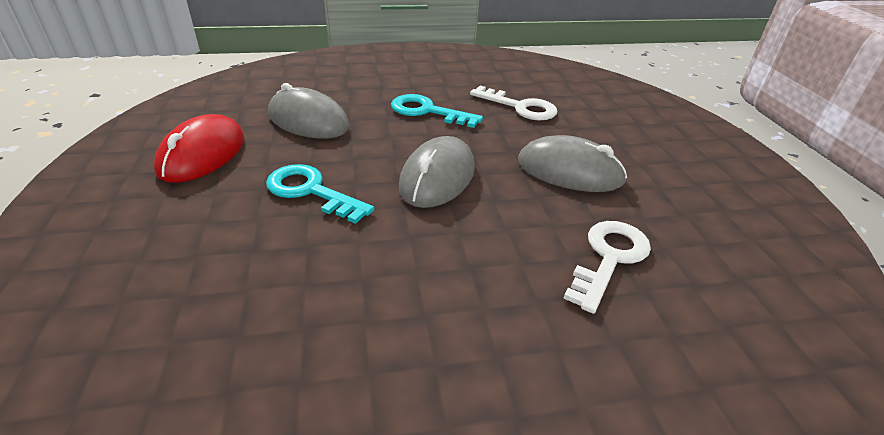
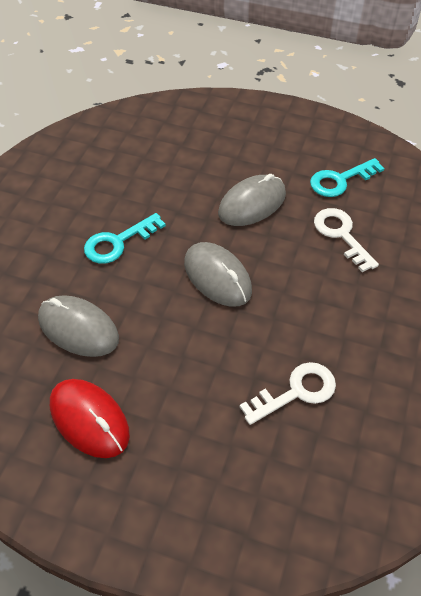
camera: 60 degrees left, 15 degrees up
(308, 121) = (78, 329): grey mouse -> grey mouse turned 60 degrees clockwise
(311, 191) = (192, 357): turquoise key -> turquoise key (340, 180)
(520, 107) = (151, 183): white key -> white key (296, 392)

